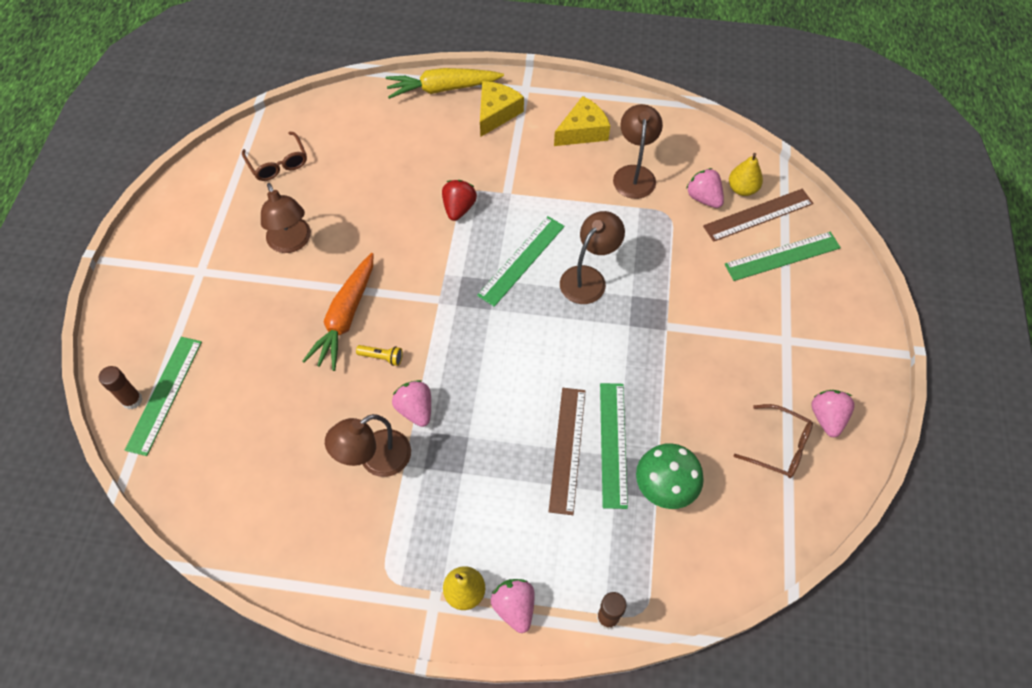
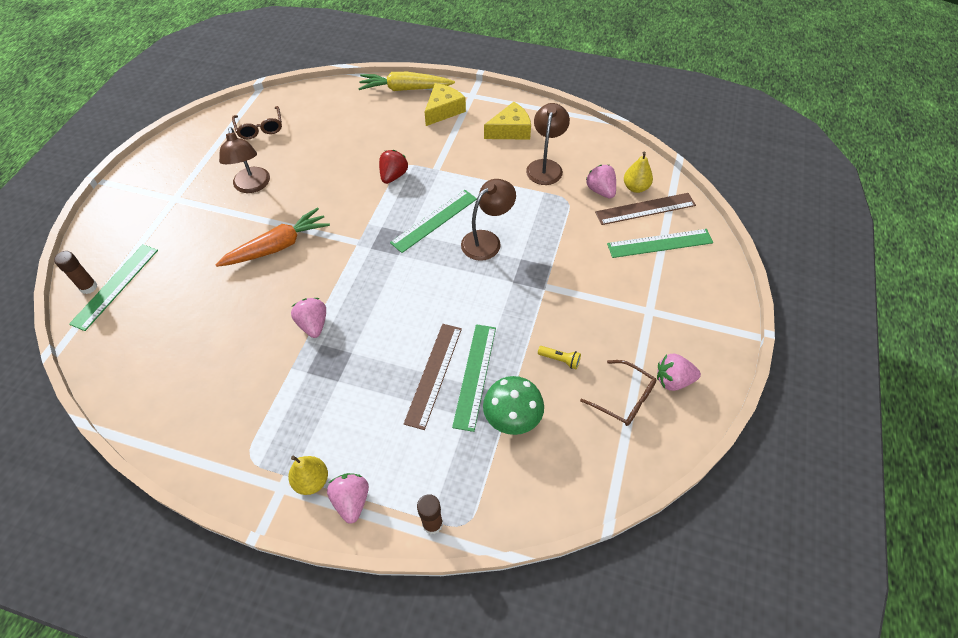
camera: 10 degrees right, 5 degrees down
(345, 317) = (278, 246): orange carrot -> orange carrot turned 150 degrees counterclockwise
(375, 459) = (268, 360): brown lamp -> none
(382, 357) = (298, 280): yellow flashlight -> yellow flashlight (560, 360)
(827, 418) = (673, 380): pink strawberry -> pink strawberry turned 105 degrees counterclockwise

